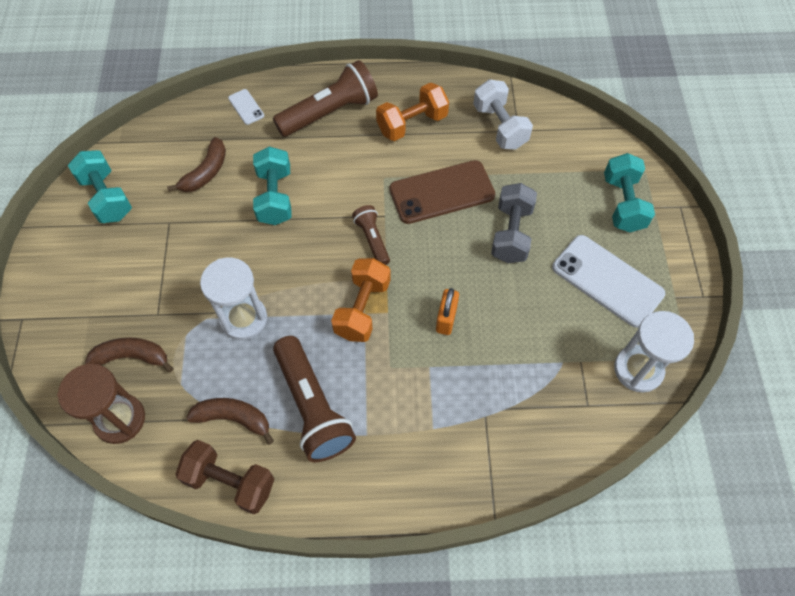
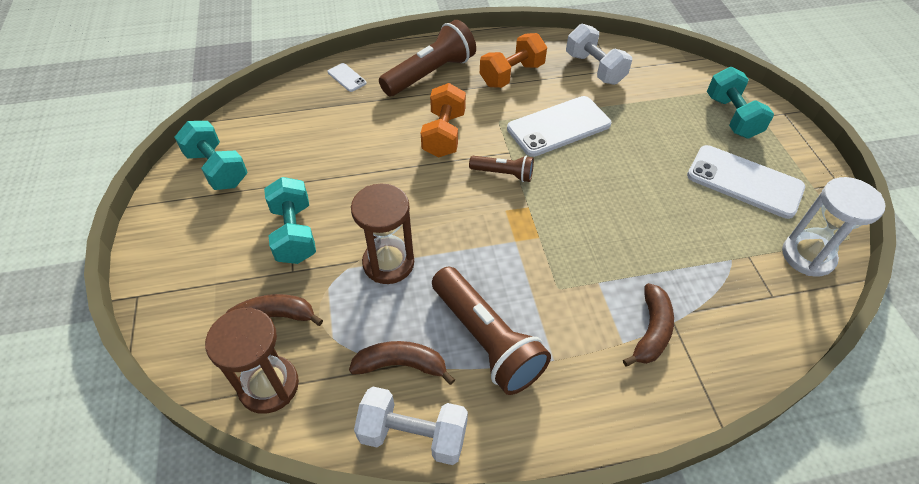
camera: 10 degrees left, 10 degrees down
(206, 172) = (318, 136): brown banana -> brown banana (651, 331)
(230, 482) = (413, 435): brown dumbbell -> white dumbbell
(243, 319) = (388, 263): white hourglass -> brown hourglass
(275, 197) = (394, 149): turquoise dumbbell -> turquoise dumbbell (294, 233)
(362, 309) = (512, 237): orange dumbbell -> orange dumbbell (444, 134)
(372, 239) = (503, 174): brown flashlight -> brown flashlight turned 135 degrees clockwise
(442, 192) = (558, 126): brown phone -> white phone
(446, 319) = (600, 235): orange padlock -> none
(511, 233) = (637, 153): grey dumbbell -> none

